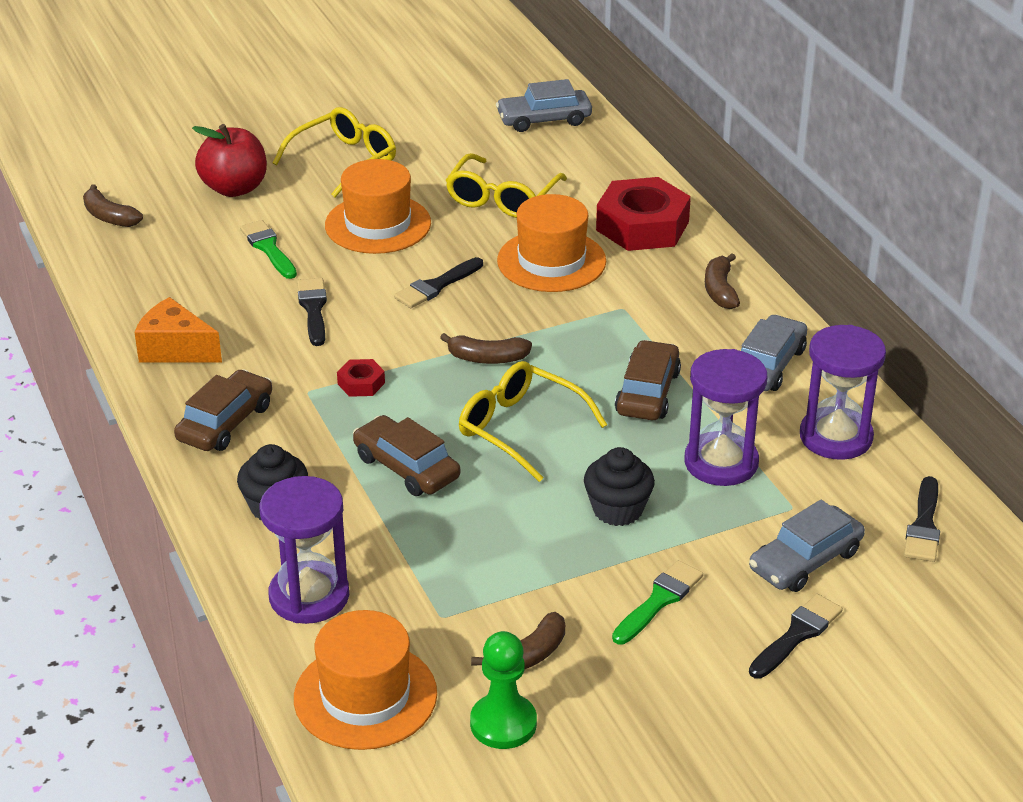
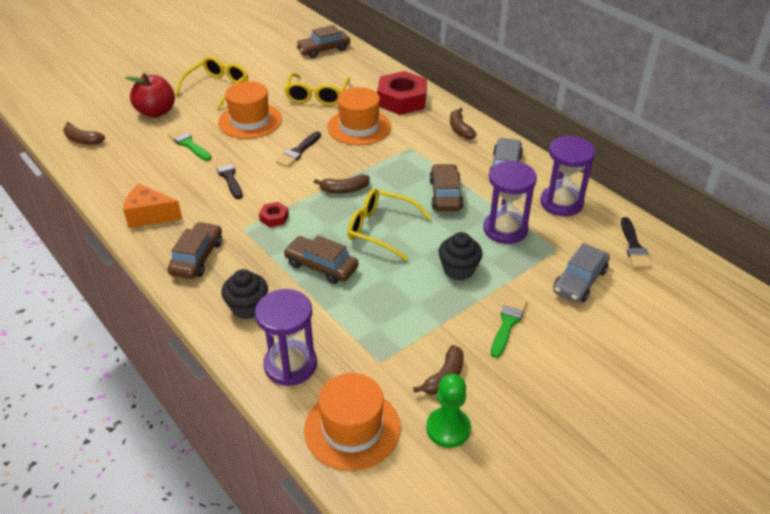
camera: 15 degrees left, 5 degrees up
(544, 119) = (323, 50): grey car -> brown car
(797, 635) = (597, 329): black brush -> none

